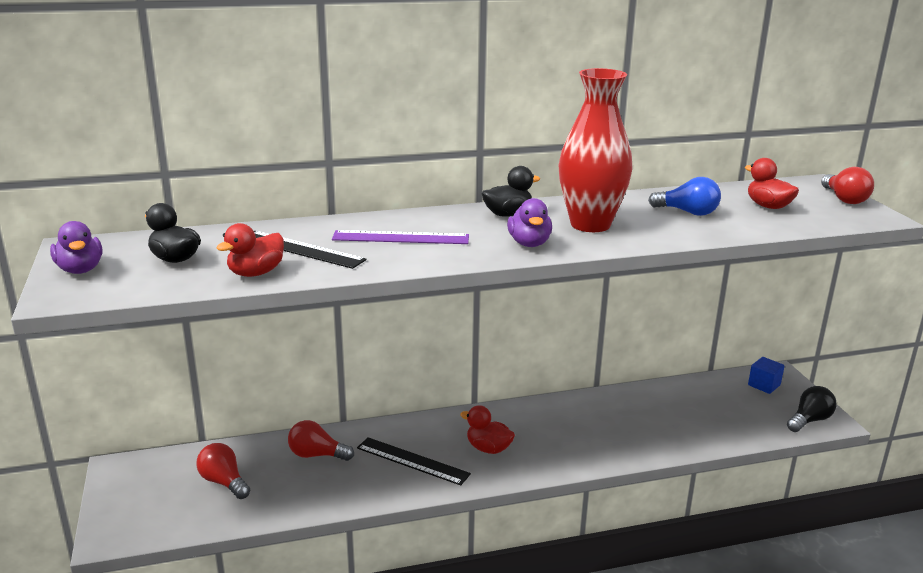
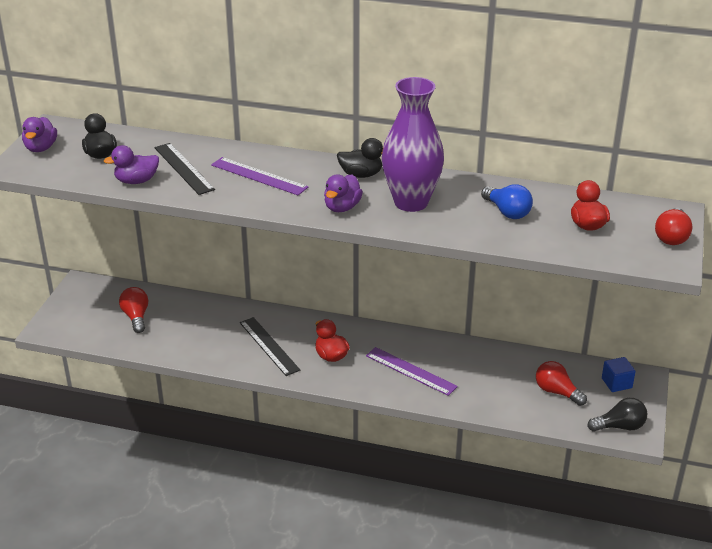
camera: 30 degrees right, 10 degrees up
(256, 273) = (136, 181): red duck -> purple duck
(317, 455) = (209, 318): red light bulb -> red light bulb (556, 392)
(581, 436) = (411, 371): none -> purple ruler
(590, 224) = (411, 202): red vase -> purple vase

